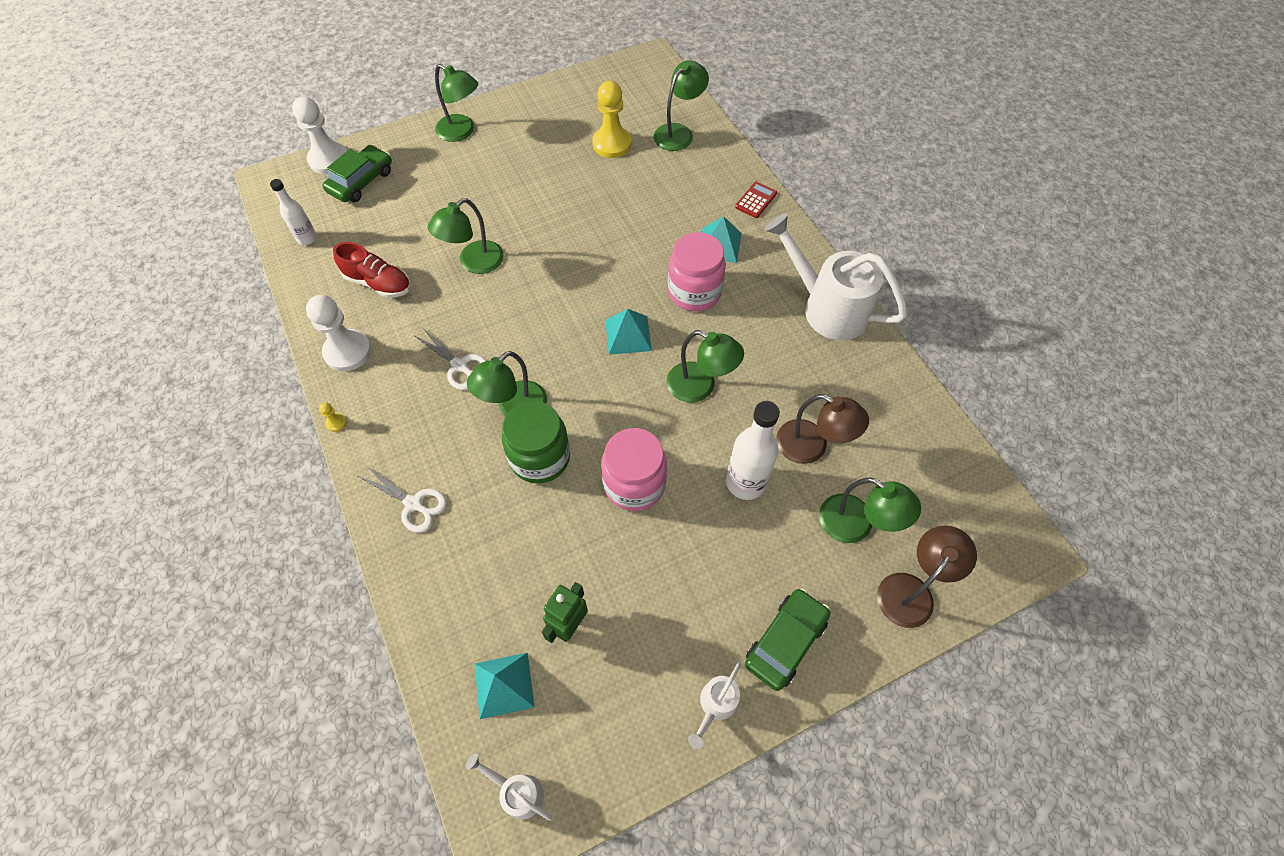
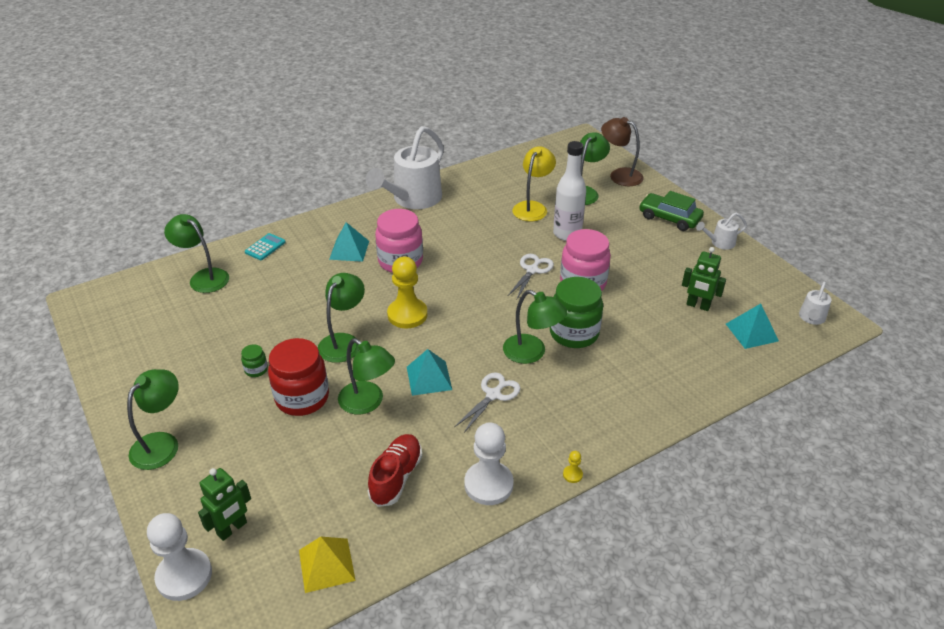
camera: 95 degrees left, 20 degrees down
(307, 238) = (326, 565): white bottle -> yellow pyramid
(361, 181) = (232, 529): green car -> green robot
(413, 504) = (637, 403): white scissors -> white scissors (532, 270)
(492, 215) = (302, 398): none -> red jar
(536, 181) = (256, 370): none -> green jar
(612, 144) = (210, 320): yellow pawn -> yellow pawn (407, 315)
(628, 335) = (447, 294): turquoise pyramid -> turquoise pyramid (429, 378)
(700, 387) = (492, 255): green lamp -> green lamp (343, 342)
(715, 705) = (719, 243): white watering can -> white watering can turned 135 degrees clockwise
(727, 174) = (265, 247): none -> turquoise calculator
(756, 200) = (299, 232): red calculator -> none
(811, 447) = (532, 207): brown lamp -> yellow lamp

